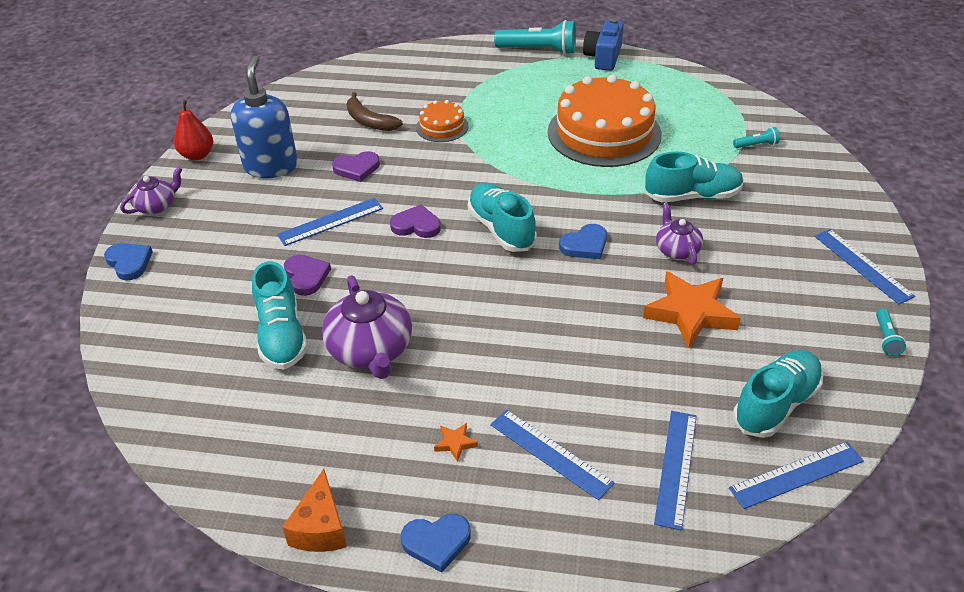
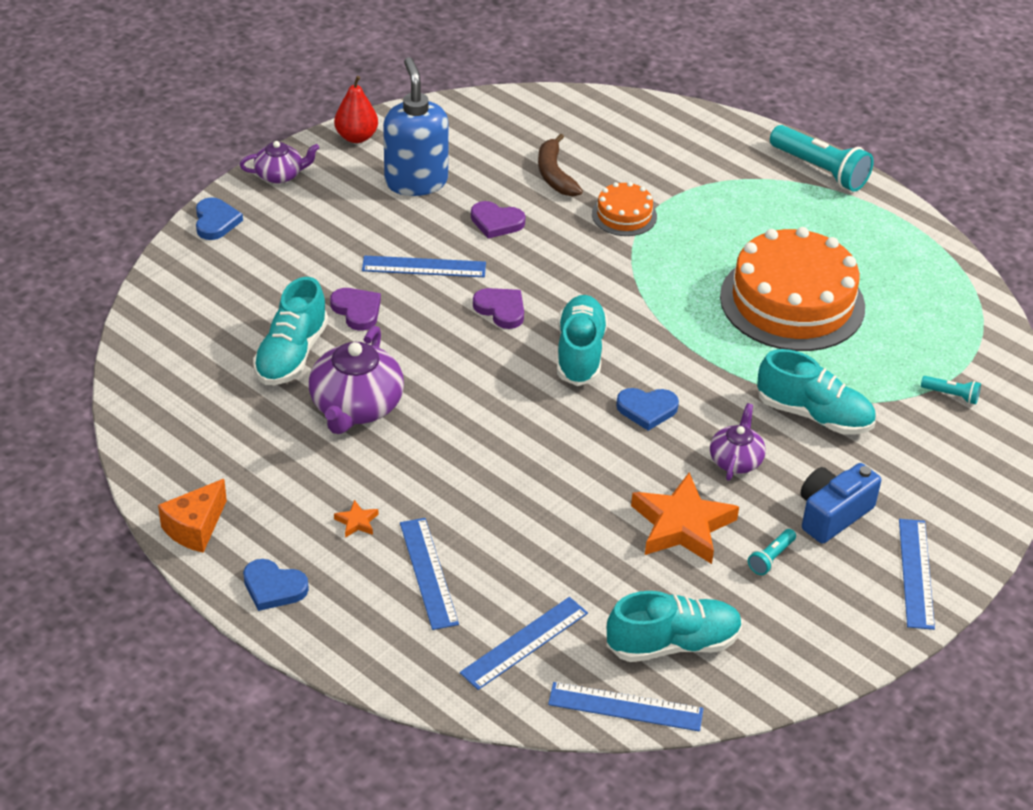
camera: 30 degrees right, 0 degrees up
(271, 166) = (416, 181): blue soap dispenser -> blue soap dispenser turned 45 degrees counterclockwise
(306, 276) = (357, 310): purple heart -> purple heart turned 45 degrees counterclockwise
(603, 57) = (887, 212): blue camera -> blue camera (832, 514)
(886, 338) = (853, 649): turquoise flashlight -> turquoise flashlight (771, 558)

